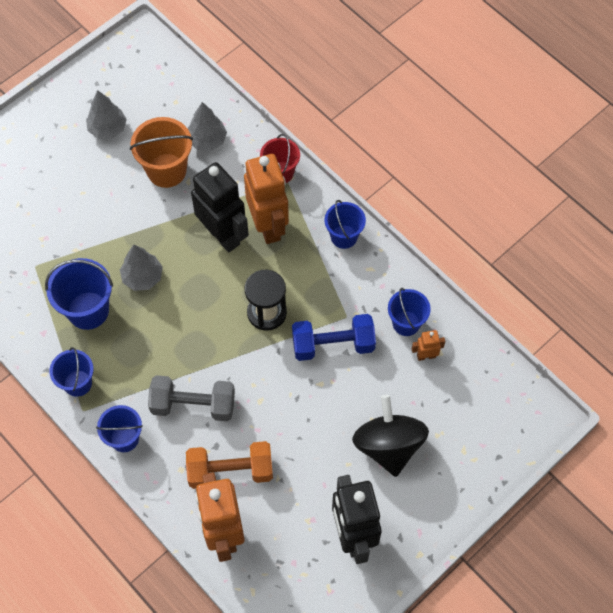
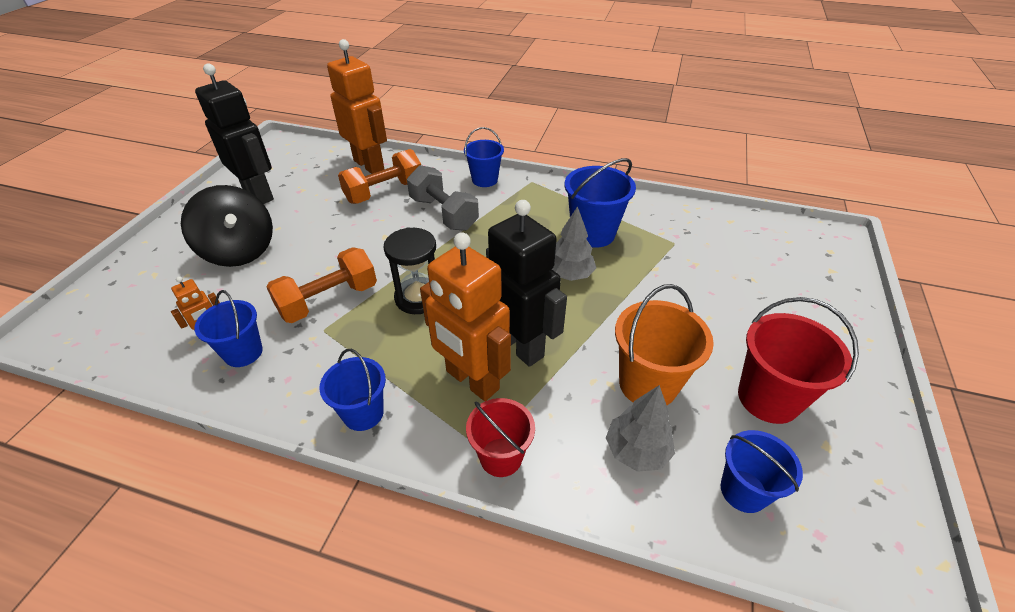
camera: 150 degrees right, 20 degrees down
(77, 383) = (551, 192): blue bucket -> blue bucket (743, 491)
(108, 128) = (768, 398): grey tree -> red bucket
(193, 405) = (444, 213): grey dumbbell -> grey dumbbell turned 75 degrees clockwise
(223, 235) = (520, 346): black robot -> black robot turned 150 degrees counterclockwise
(333, 344) = (329, 300): blue dumbbell -> orange dumbbell

